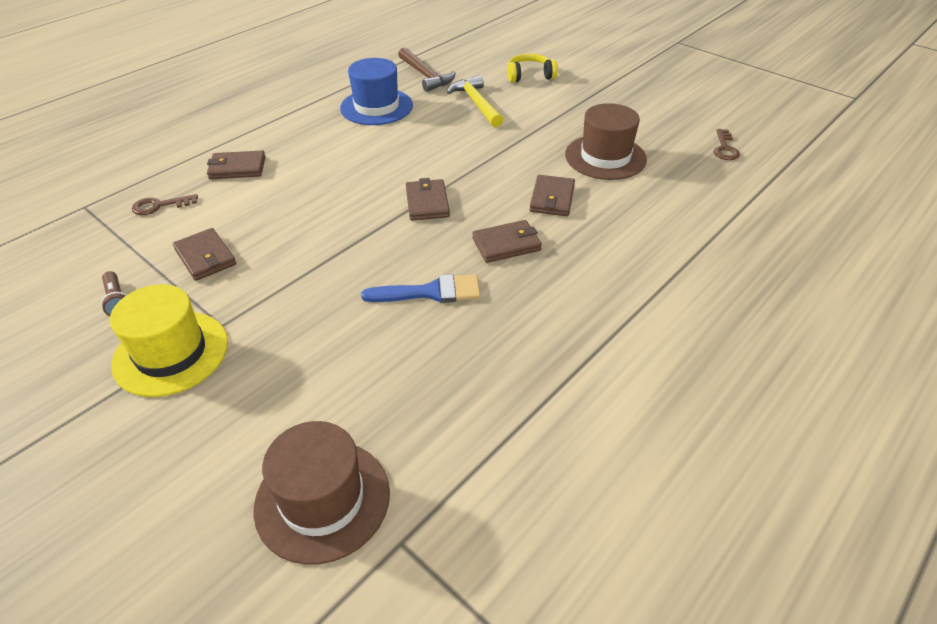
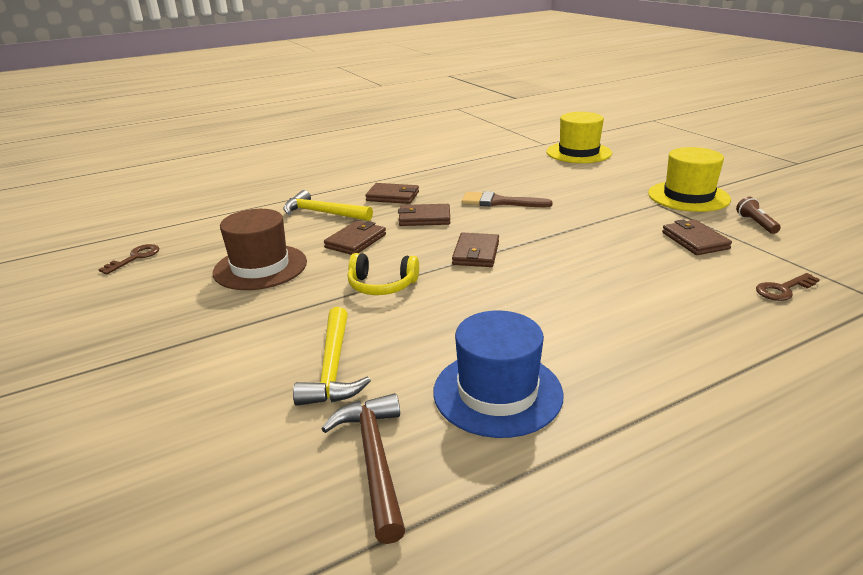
camera: 160 degrees left, 15 degrees down
(159, 206) = (783, 289): brown key -> brown key turned 150 degrees clockwise
(237, 168) = (707, 321): brown wallet -> brown wallet (393, 196)
(322, 499) = (578, 153): brown hat -> yellow hat
(430, 292) = (499, 202): blue brush -> brown brush
(530, 76) = (190, 413): yellow headphones -> yellow headphones (382, 285)
(628, 233) = (323, 213): none -> yellow hammer

